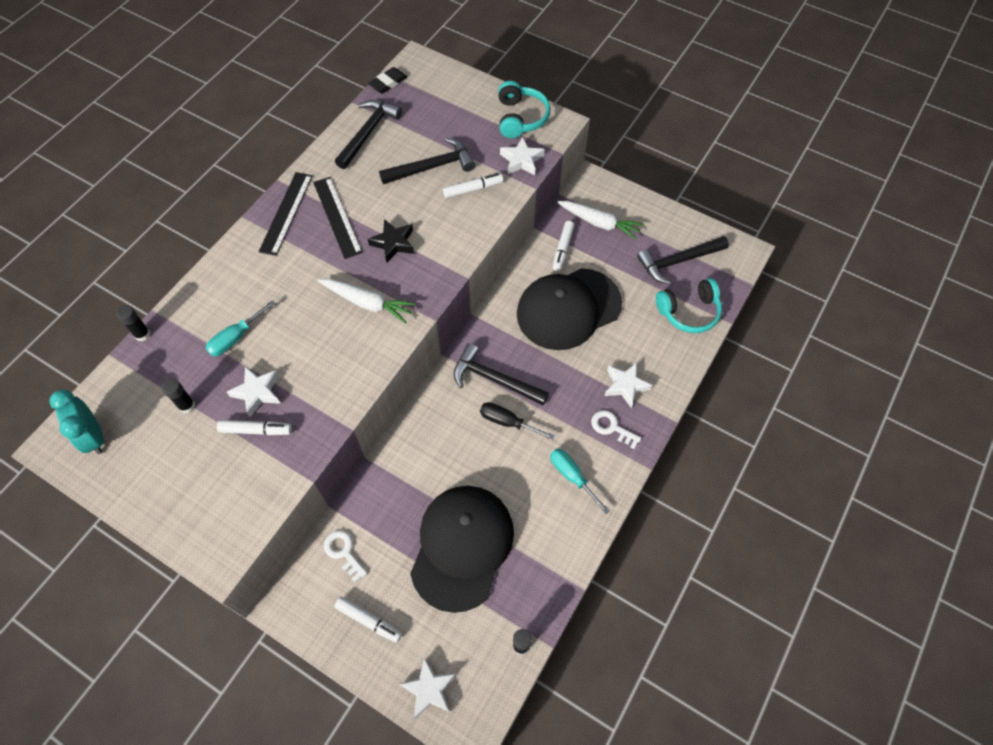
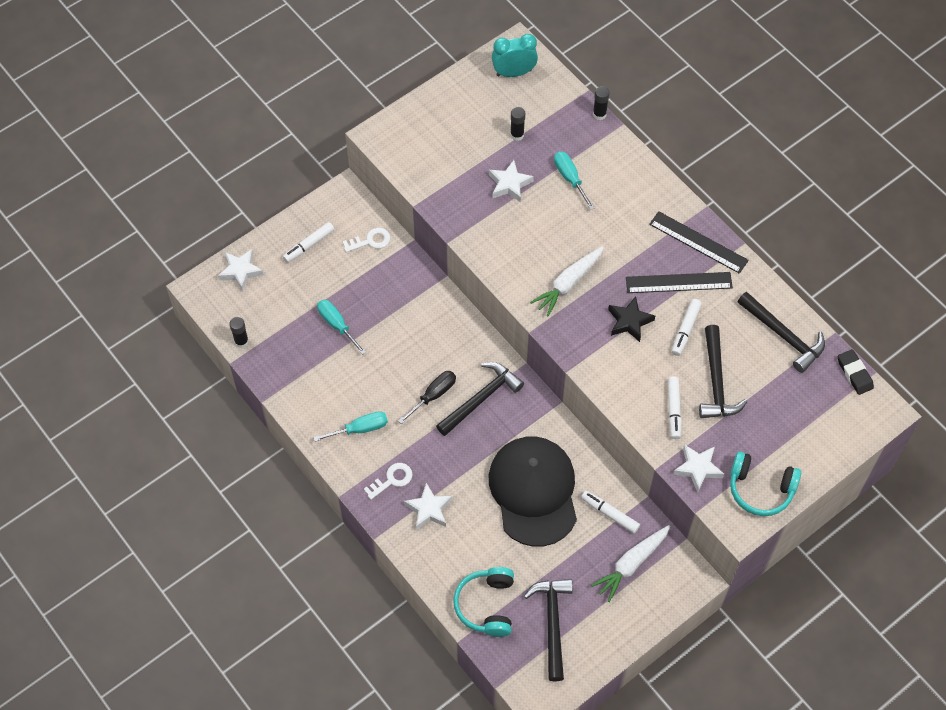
camera: 110 degrees right, 0 degrees up
(255, 430) = (475, 177): white marker -> white marker (685, 329)
(462, 547) = (337, 325): black cap -> turquoise screwdriver

